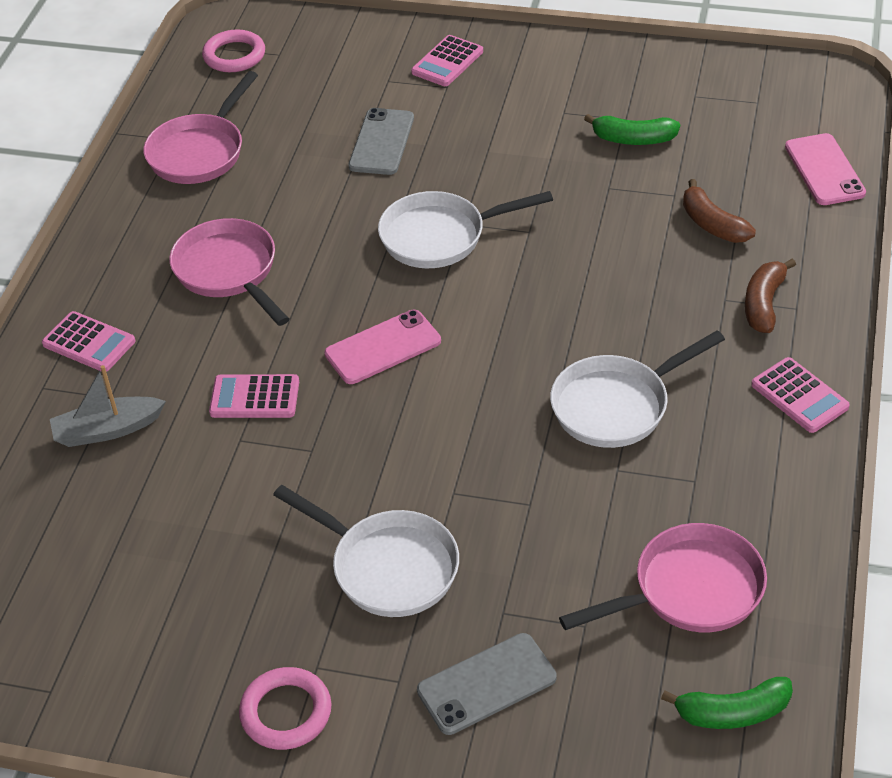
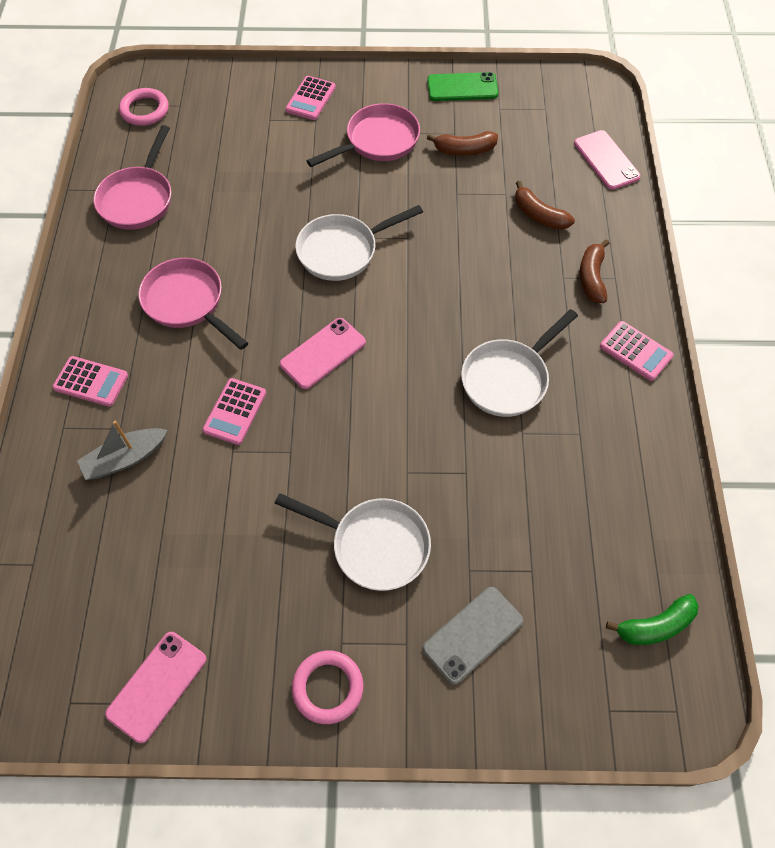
camera: 15 degrees left, 15 degrees up
(79, 676) = (157, 686): none -> pink phone
(254, 397) = (235, 412): pink calculator -> pink calculator turned 60 degrees counterclockwise
(381, 142) = (278, 174): grey phone -> none
(633, 139) = (464, 150): green banana -> brown banana
(651, 67) = (462, 87): none -> green phone
(690, 590) = (599, 527): pink pan -> pink pan (378, 141)

